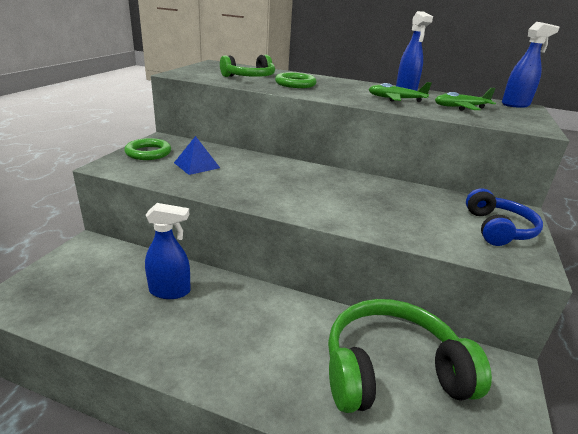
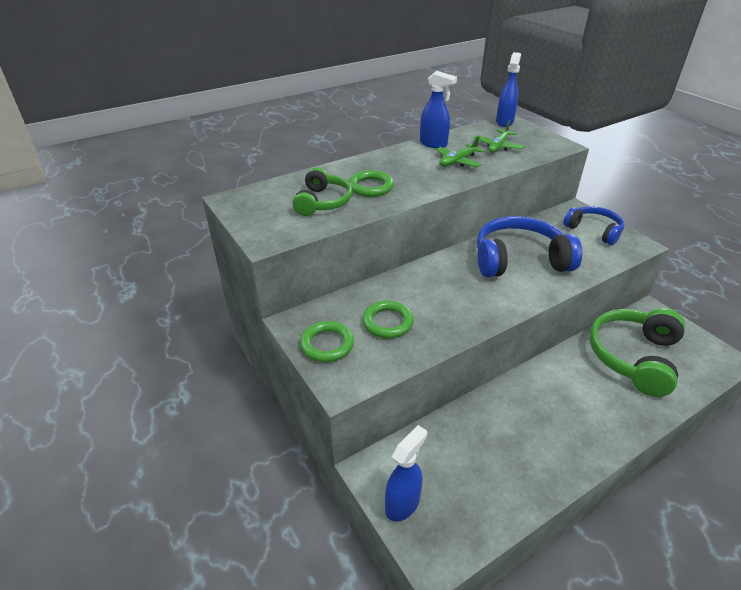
camera: 50 degrees left, 10 degrees up
(170, 291) = (490, 433): blue spray bottle -> blue spray bottle (402, 504)
(196, 165) = (387, 322): blue pyramid -> green ring
(365, 198) = (519, 260): none -> blue headphones

